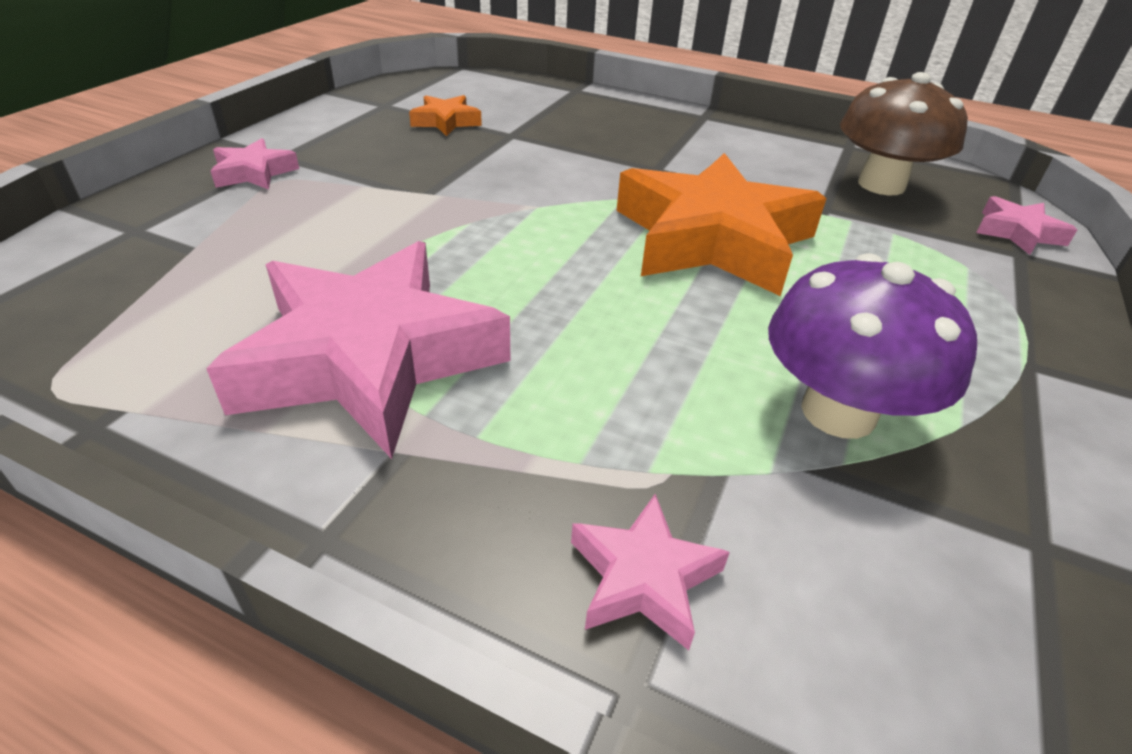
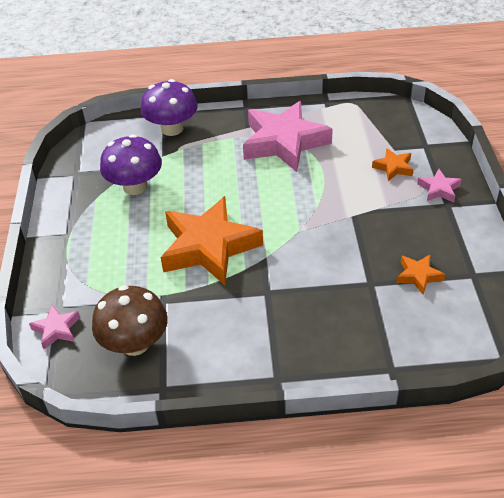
camera: 155 degrees right, 5 degrees up
(255, 221) = (393, 167): none -> orange star
(643, 577) = (172, 128): pink star -> purple mushroom

